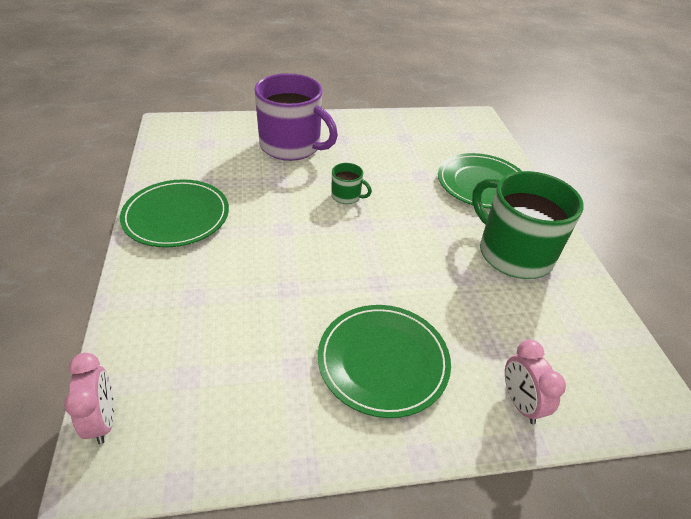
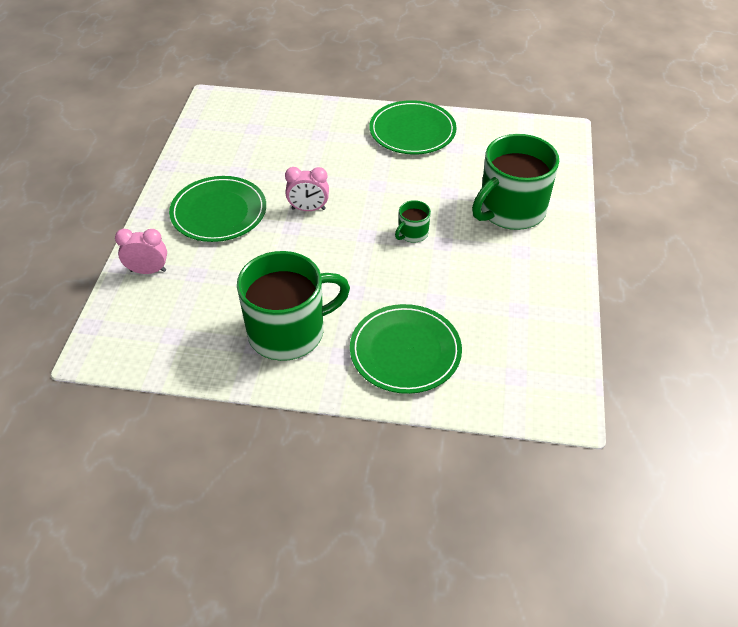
camera: 110 degrees right, 5 degrees up
(103, 420) = (241, 100): pink clock -> pink clock (308, 209)
(292, 146) = (510, 210): purple mug -> green mug

